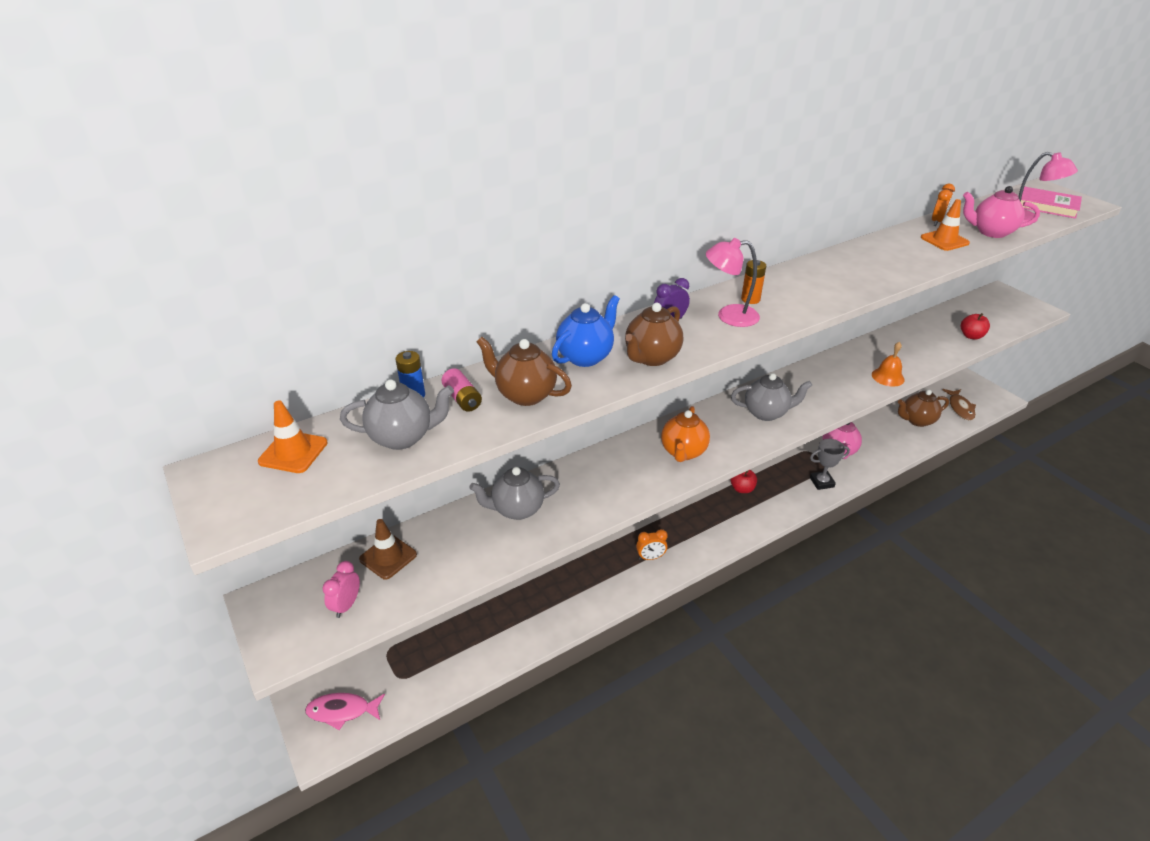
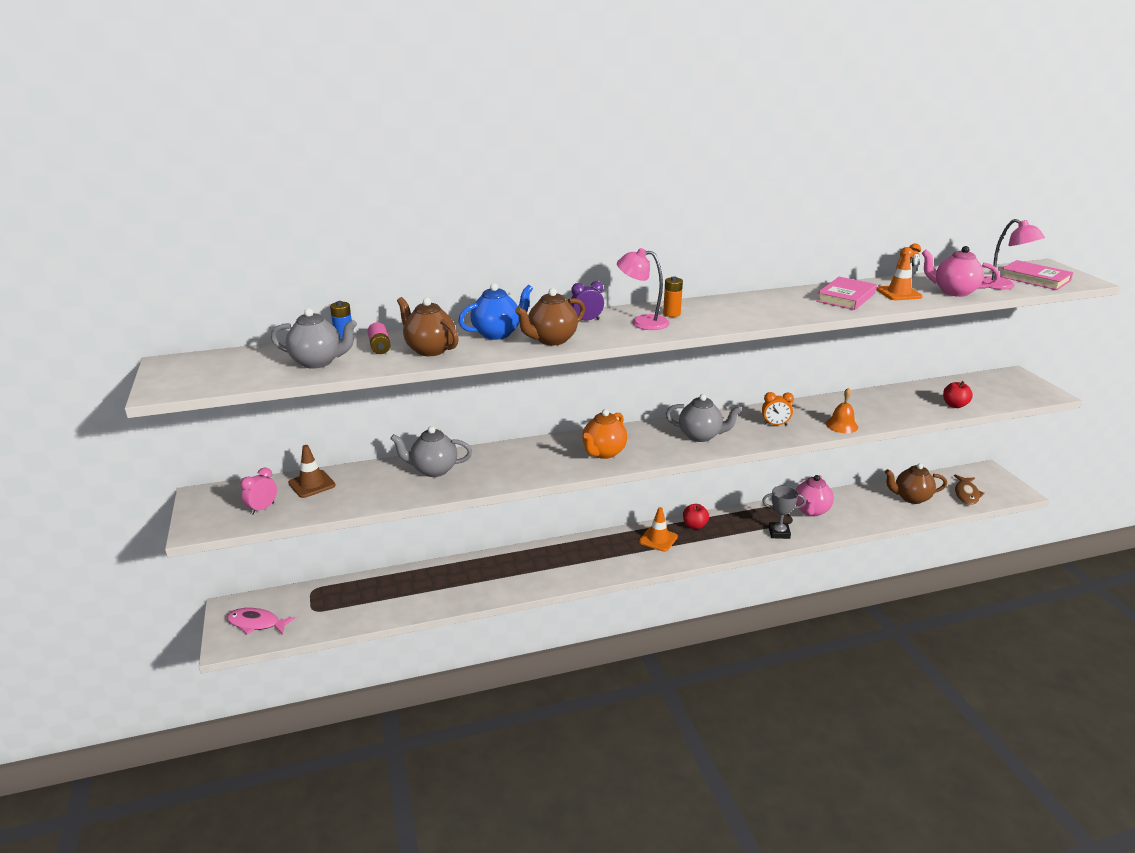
camera: 15 degrees right, 10 degrees down
(293, 452) = (234, 360): orange traffic cone -> orange traffic cone (658, 539)
(650, 557) = (577, 563): orange clock -> orange clock (775, 424)
(900, 252) = (846, 297): none -> pink book

